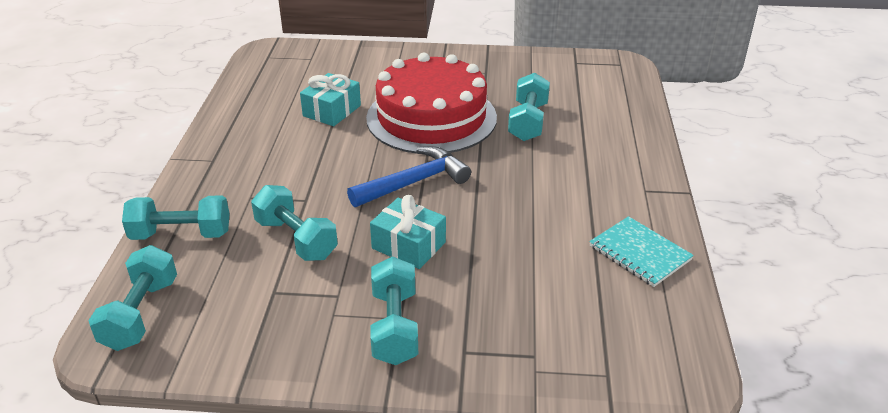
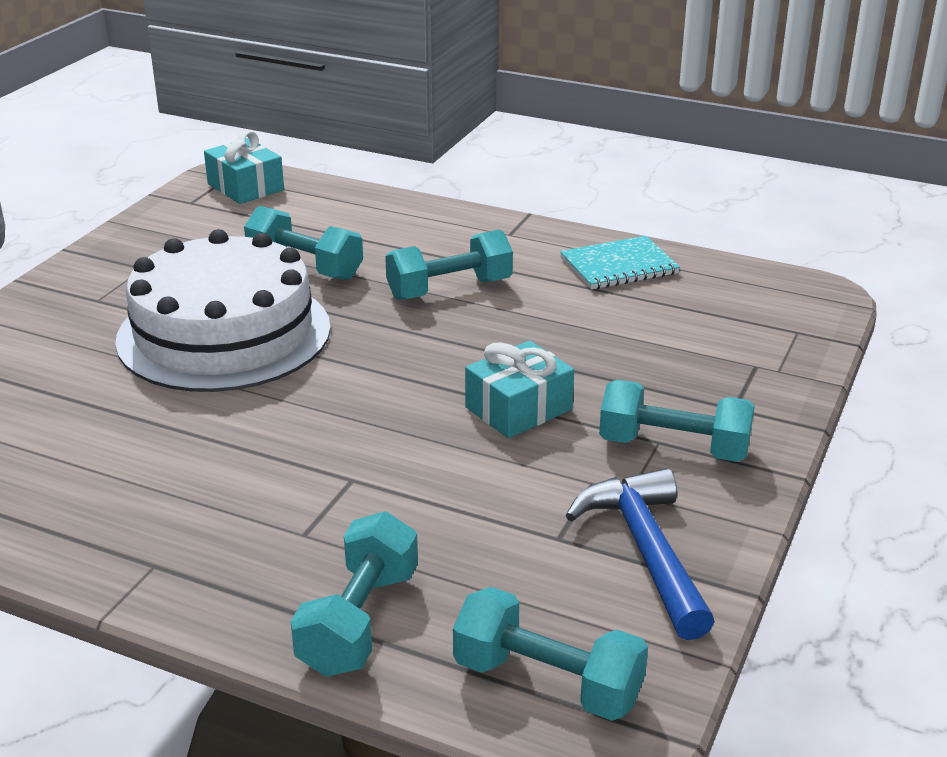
camera: 70 degrees left, 5 degrees down
(296, 239) = (447, 501): turquoise dumbbell -> turquoise dumbbell (449, 289)
(332, 111) = (114, 417): turquoise gift -> turquoise gift (245, 187)
(414, 182) = (378, 378): blue hammer -> blue hammer (645, 550)
(431, 117) = (224, 333): red cake -> white cake

